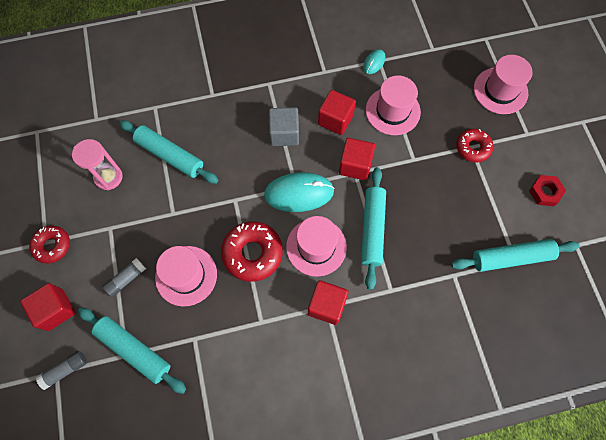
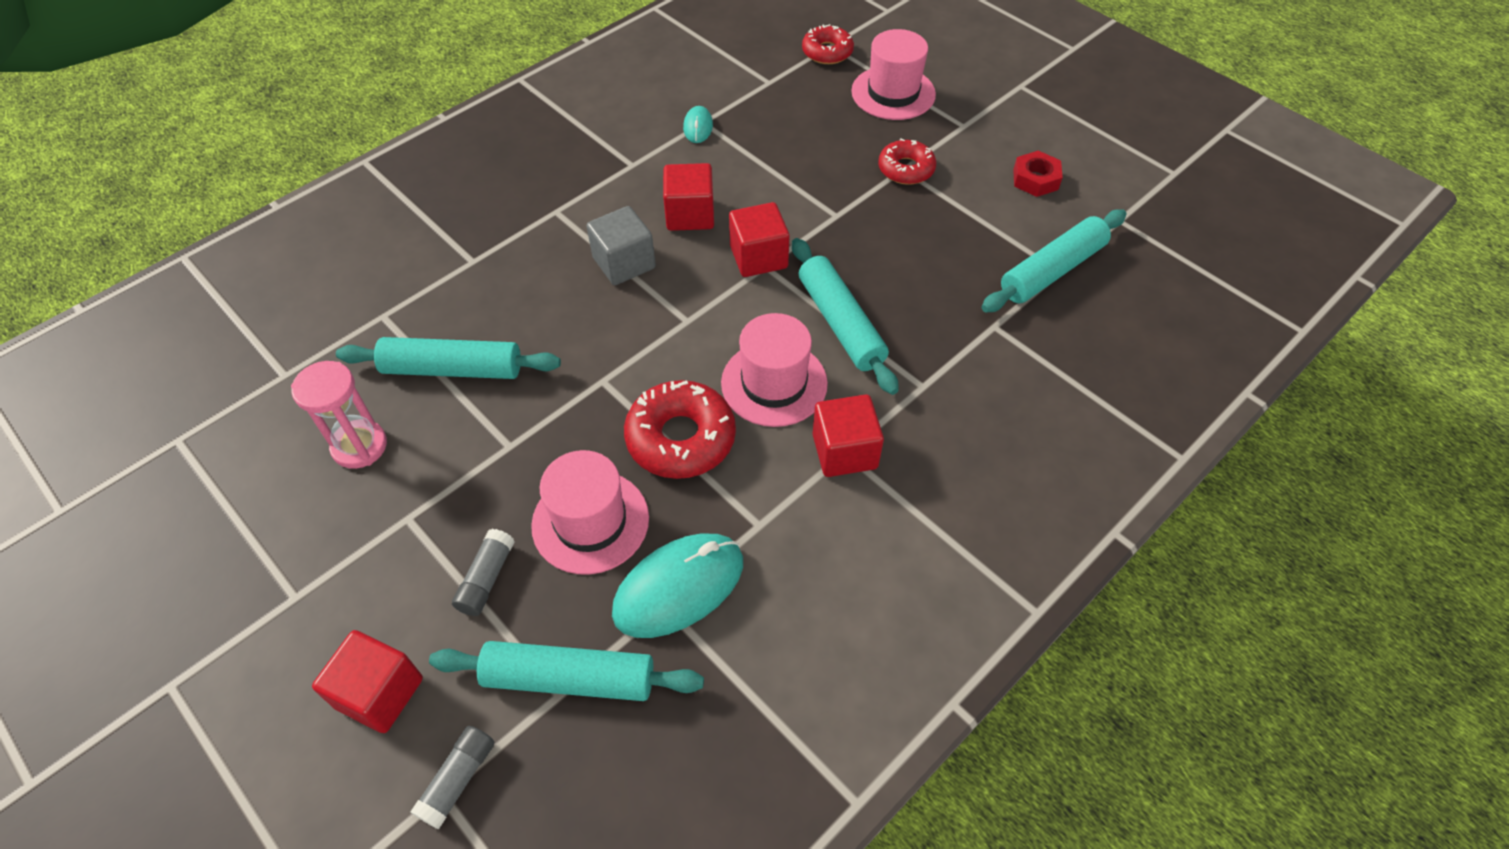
camera: 30 degrees left, 15 degrees down
(52, 246) = (312, 596): red donut -> red donut (827, 52)
(299, 193) = (699, 327): turquoise mouse -> turquoise mouse (679, 587)
(392, 111) = (765, 171): pink hat -> none

